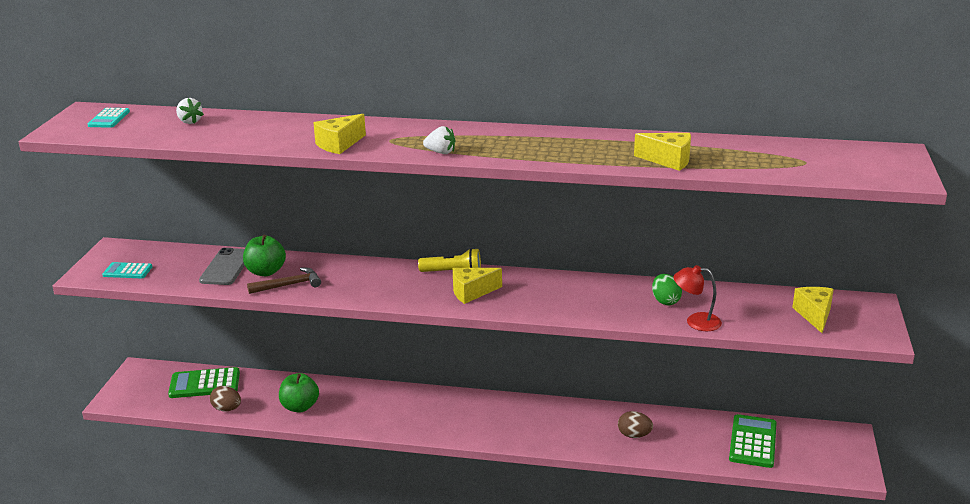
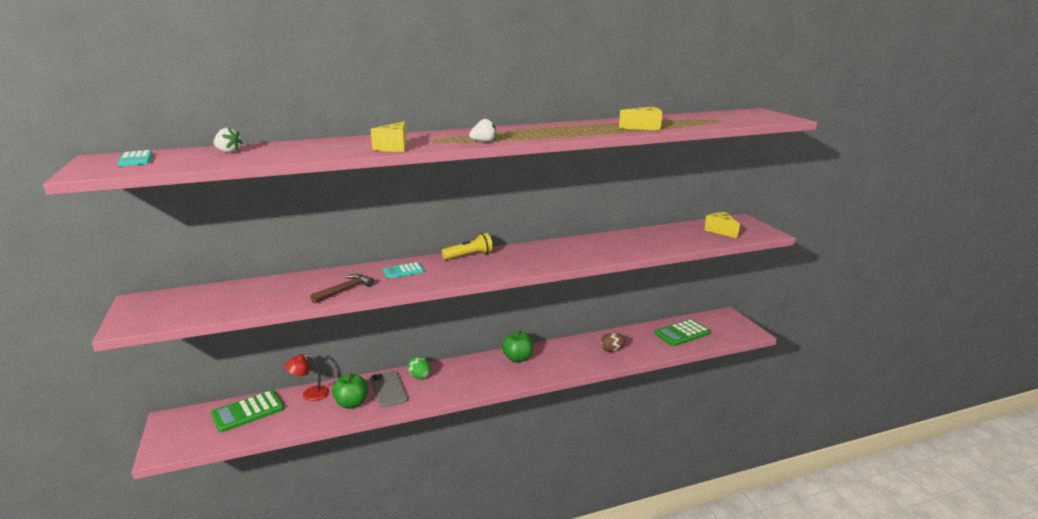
camera: 30 degrees left, 5 degrees down
(127, 271) = (171, 314): turquoise calculator -> turquoise calculator (403, 271)
(226, 267) = (271, 290): grey phone -> grey phone (388, 389)
(227, 409) = (285, 424): brown egg -> none
(265, 272) = (313, 286): green apple -> green apple (517, 358)
(471, 292) = (498, 264): yellow cheese -> none
(665, 301) = (630, 242): green egg -> green egg (419, 376)
(696, 321) = (663, 248): red lamp -> red lamp (309, 394)
(752, 442) = (682, 333): green calculator -> green calculator turned 105 degrees counterclockwise

